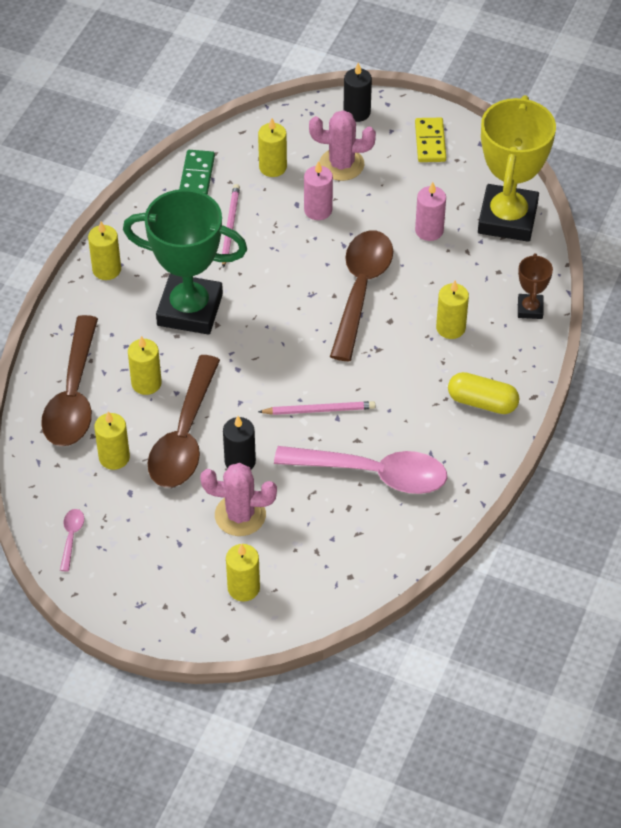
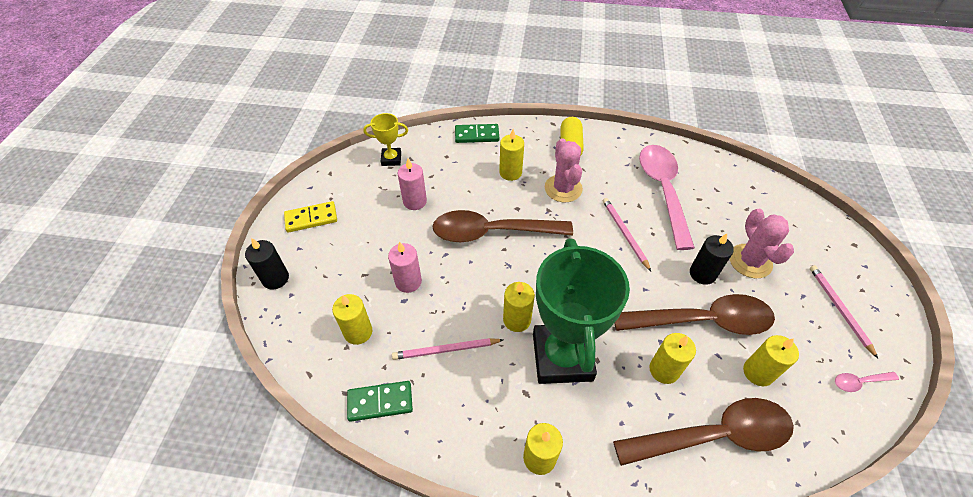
camera: 105 degrees left, 0 degrees up
(151, 568) = (839, 309): none -> pink pencil
(243, 588) = (808, 243): yellow candle -> yellow candle (517, 320)
(341, 164) = (347, 276): pink cactus -> pink cactus (563, 188)
(507, 218) = (391, 159): yellow trophy -> yellow trophy, size x0.45
(530, 309) = (477, 135): brown trophy -> green domino

